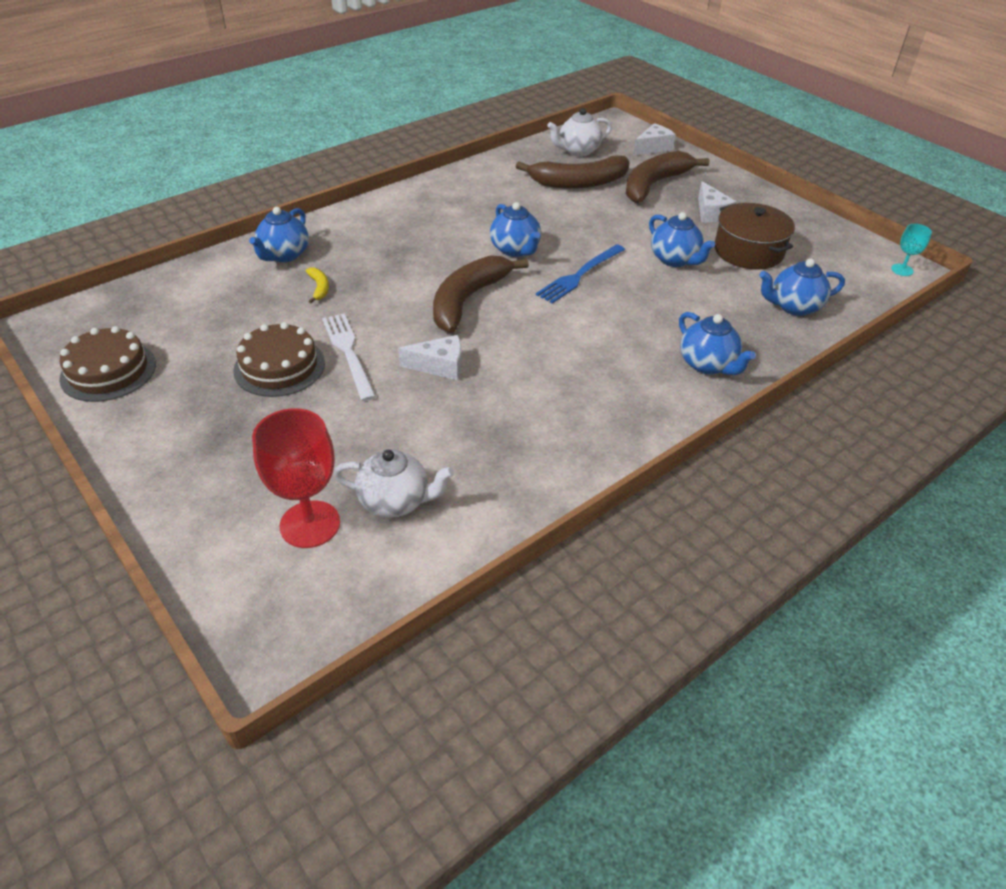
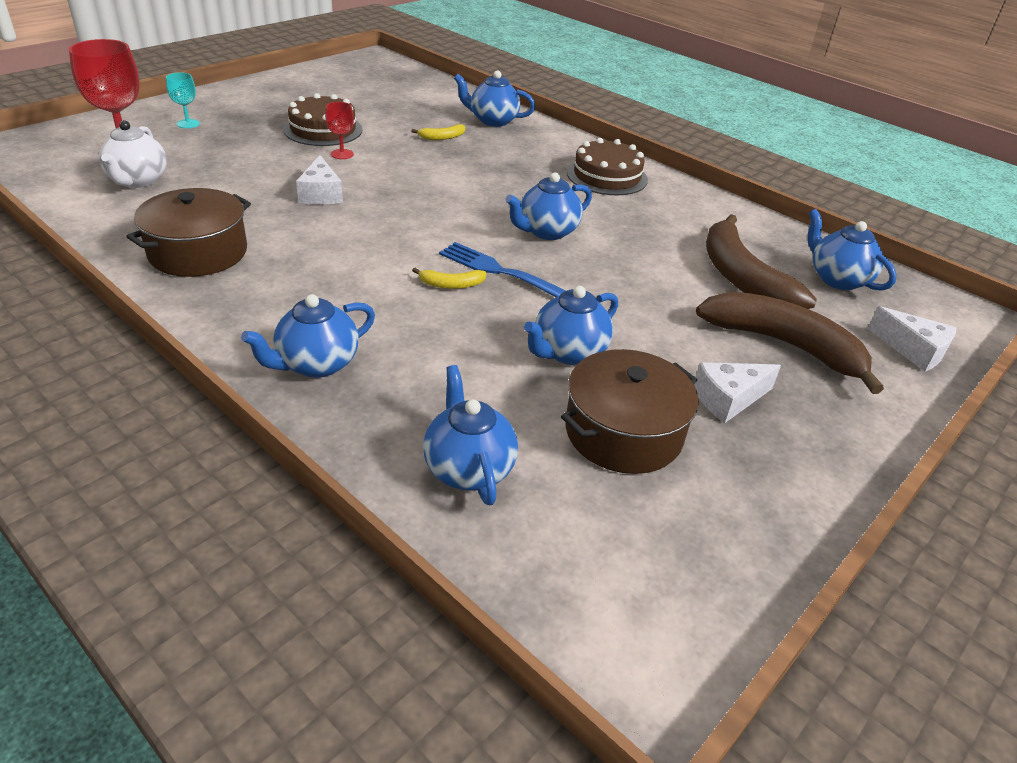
camera: 80 degrees right, 5 degrees down
(108, 371) = (320, 78): brown cake -> brown cake (607, 176)
(349, 353) = (342, 154): white fork -> red goblet
(467, 300) = (435, 205): brown banana -> none
(554, 438) = (198, 252): none -> brown pot
(578, 151) = (837, 279): white teapot -> blue teapot
(597, 300) = (451, 284): none -> yellow banana
(902, 270) = (640, 664): turquoise goblet -> turquoise goblet (188, 124)

